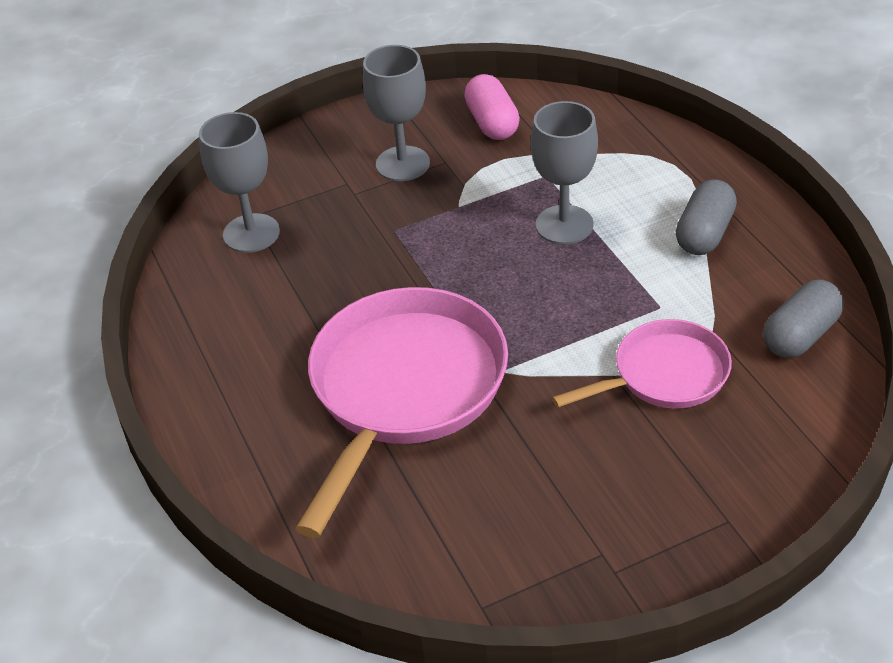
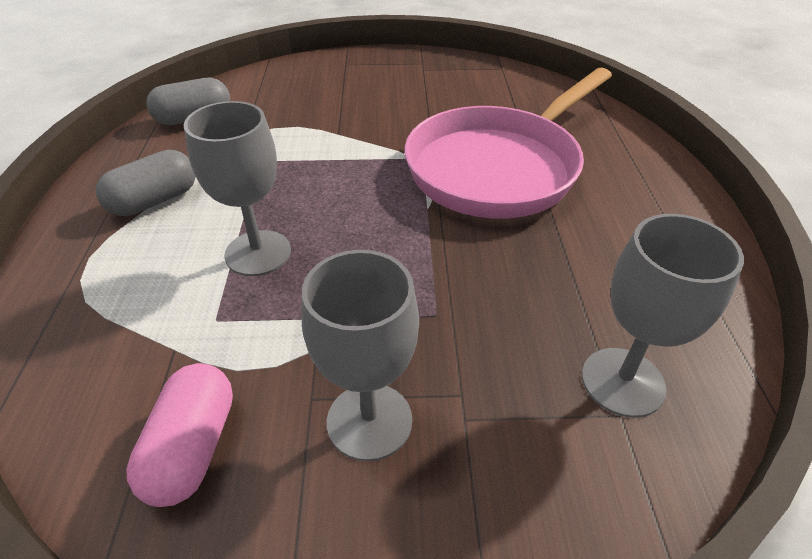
camera: 160 degrees left, 0 degrees up
(664, 375) = (306, 124): pink pan -> none

